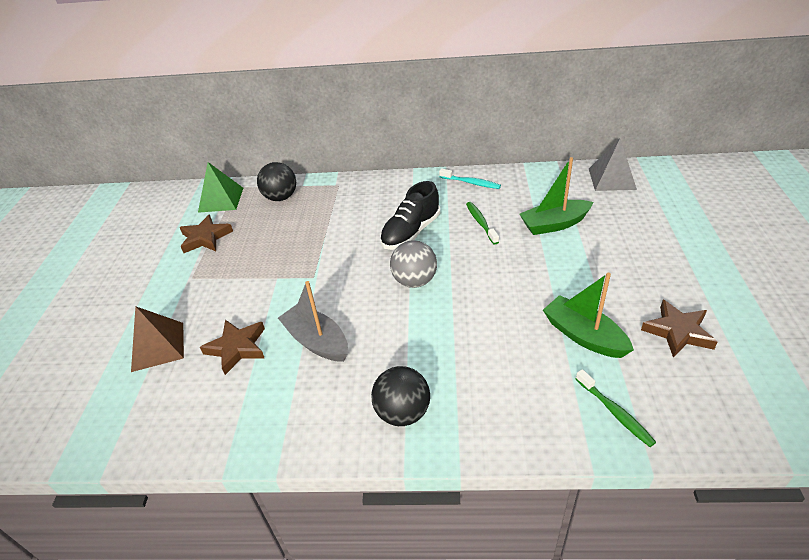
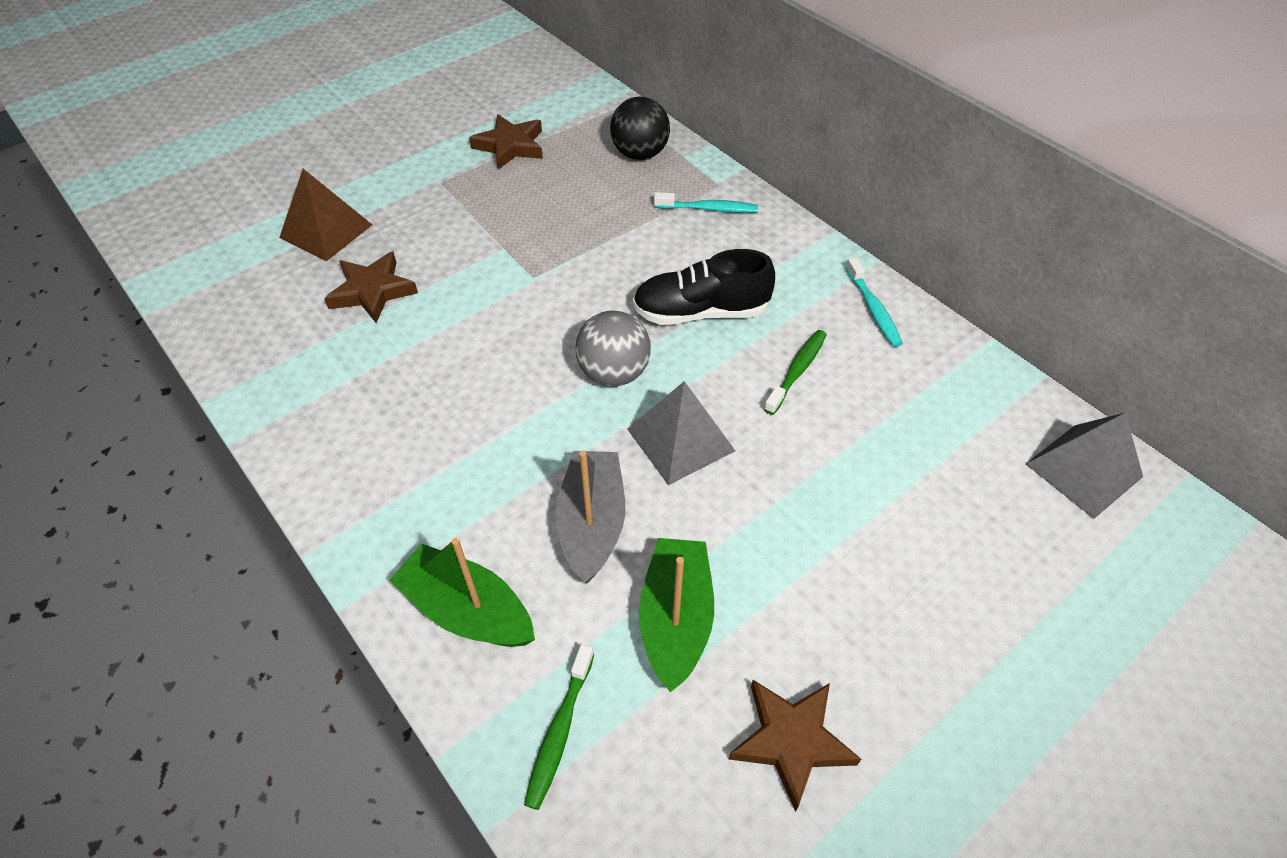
camera: 45 degrees right, 10 degrees up
(221, 200) = (583, 111): green pyramid -> none
(317, 341) = (435, 349): grey boat -> grey boat (592, 523)
(349, 196) = (709, 209): none -> turquoise toothbrush
(403, 412) = (390, 497): black ball -> none
(481, 280) = (680, 440): none -> grey pyramid
(554, 224) = (883, 456): green boat -> green boat (468, 610)

